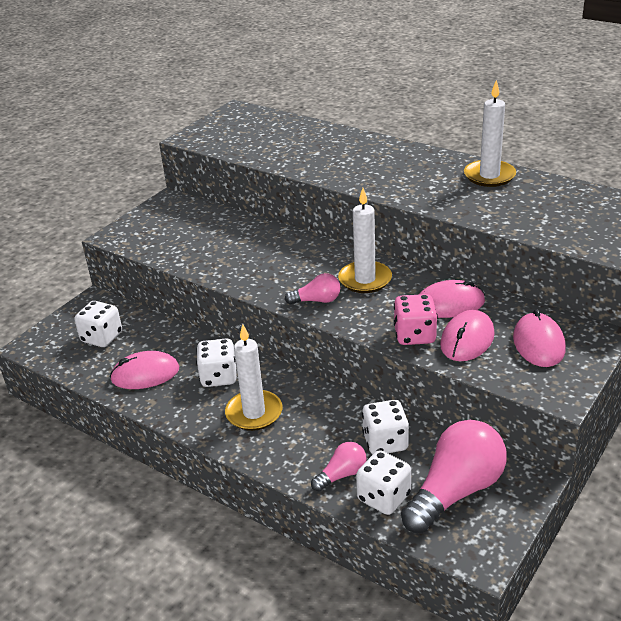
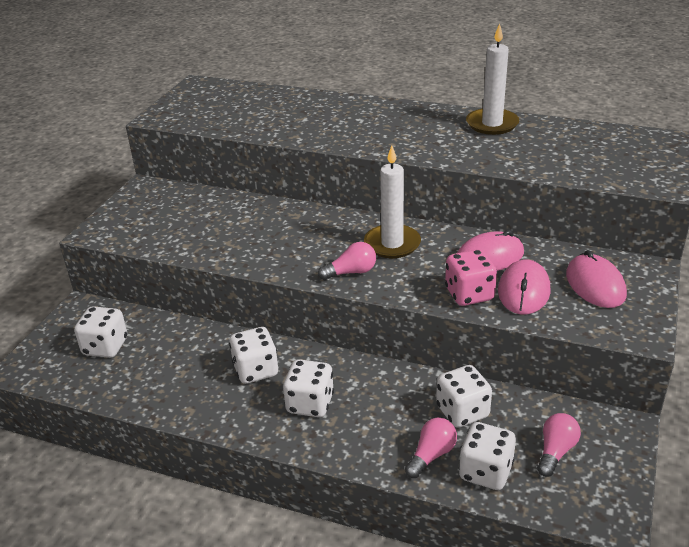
camera: 15 degrees left, 0 degrees up
(145, 374) = (171, 380): pink mouse -> none
(254, 413) = (310, 403): white candle -> white dice
(455, 491) = (555, 451): pink light bulb -> pink light bulb, size x0.49

